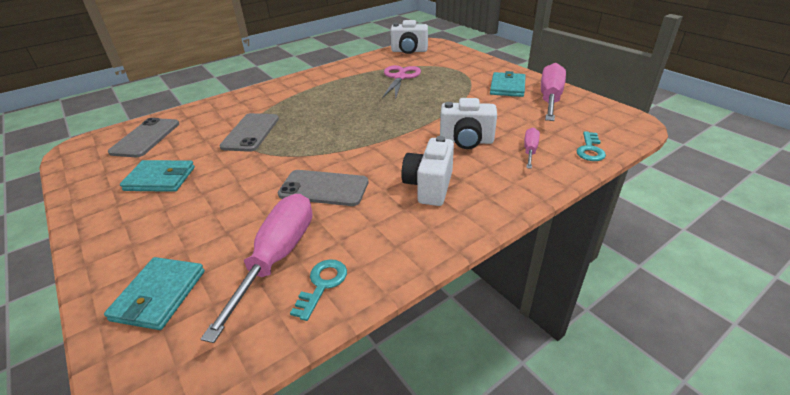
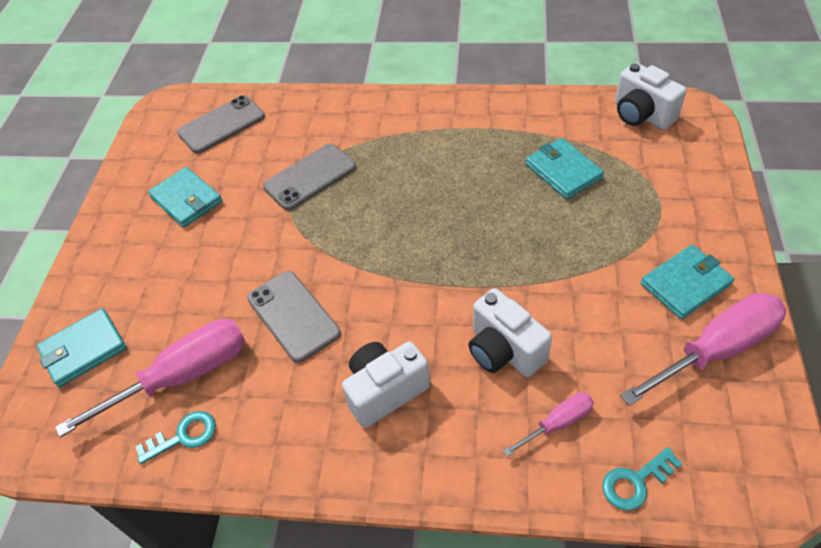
camera: 45 degrees right, 15 degrees up
(400, 77) = (563, 171): pink scissors -> turquoise wallet

